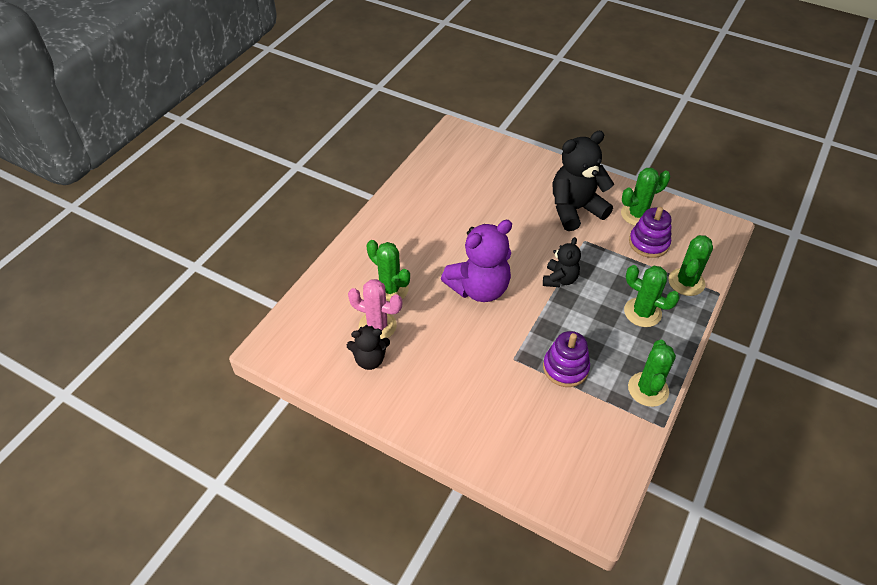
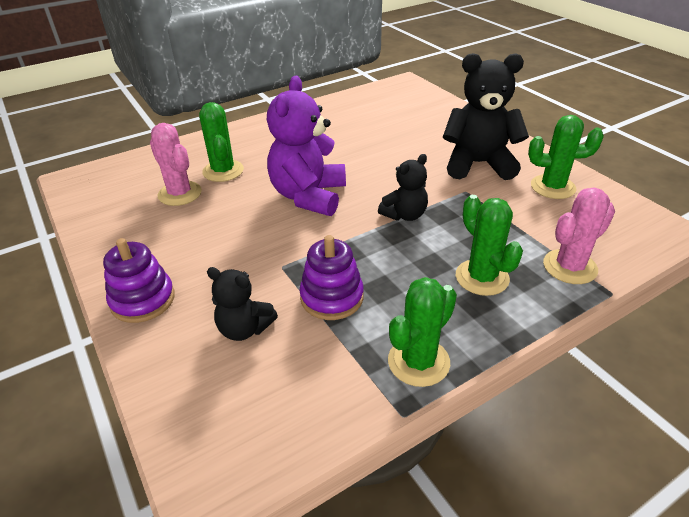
camera: 30 degrees right, 10 degrees down
(370, 359) = (142, 216): black teddy bear -> black teddy bear (244, 329)
(479, 288) = (308, 196): purple teddy bear -> purple teddy bear turned 105 degrees clockwise
(648, 243) = (546, 215): purple stacking toy -> purple stacking toy (143, 300)
(686, 282) = (570, 267): green cactus -> pink cactus

